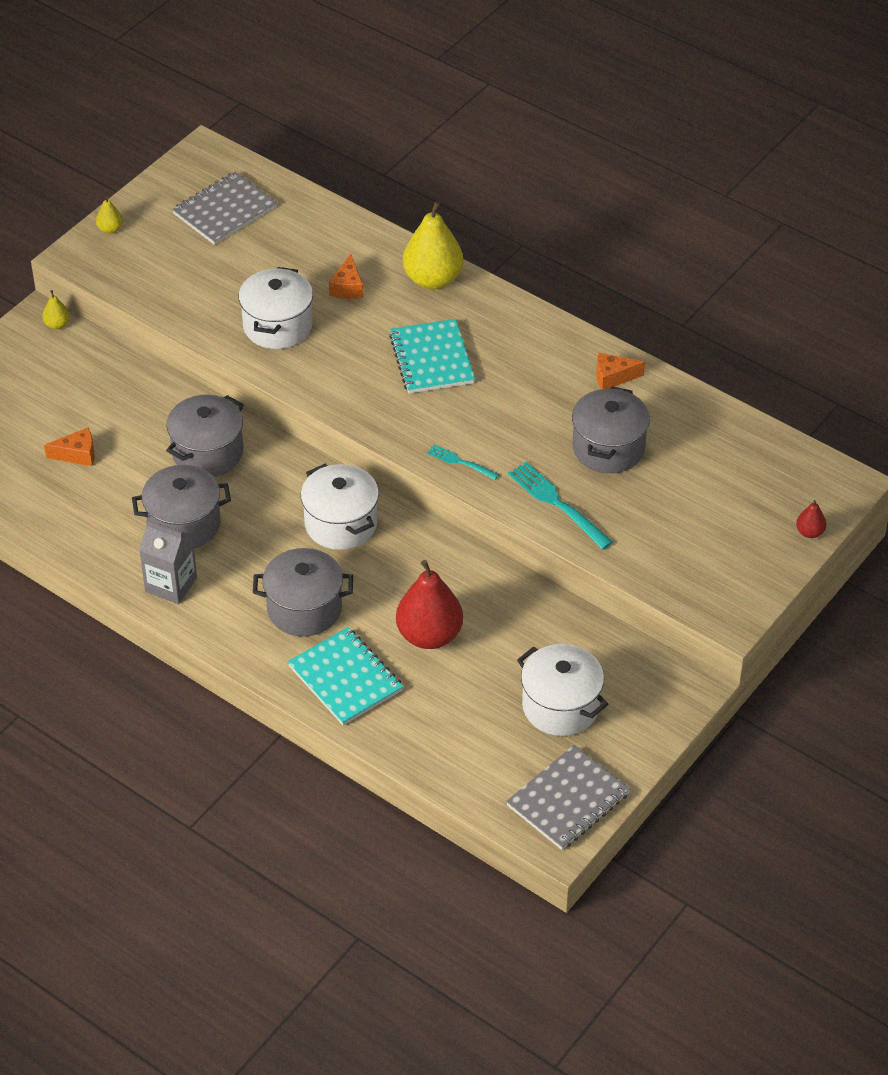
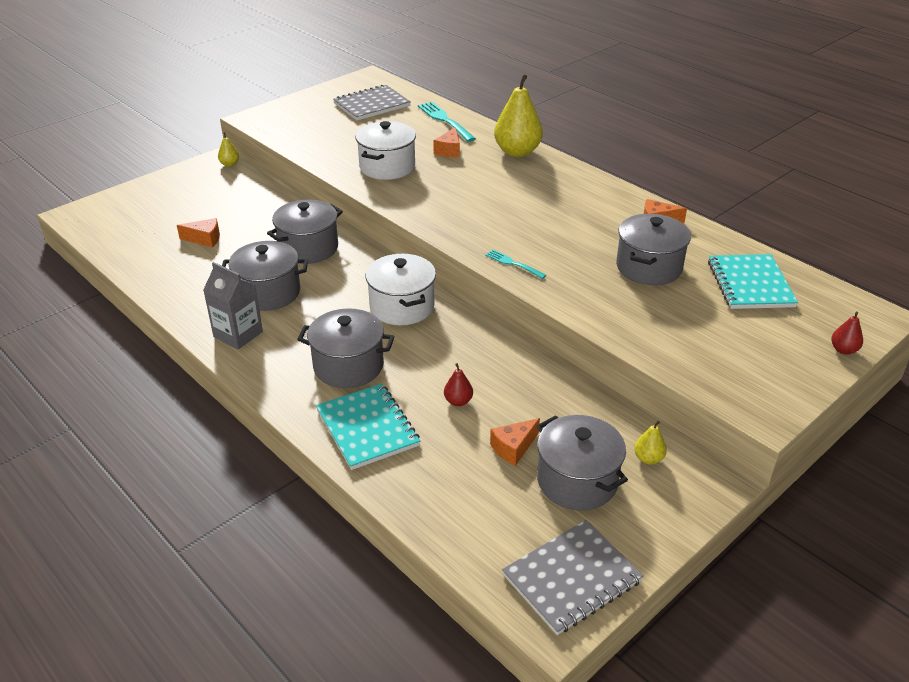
camera: 10 degrees right, 10 degrees down
(110, 229) = (285, 107): yellow pear -> yellow pear (648, 458)
(429, 635) = (458, 401): red pear -> red pear, size x0.45
(432, 359) = (505, 196): turquoise notebook -> turquoise notebook (750, 284)
(494, 680) = (513, 448): none -> orange cheese
(557, 503) = (596, 302): turquoise fork -> turquoise fork (445, 120)
(560, 706) = (577, 481): white pot -> grey pot

